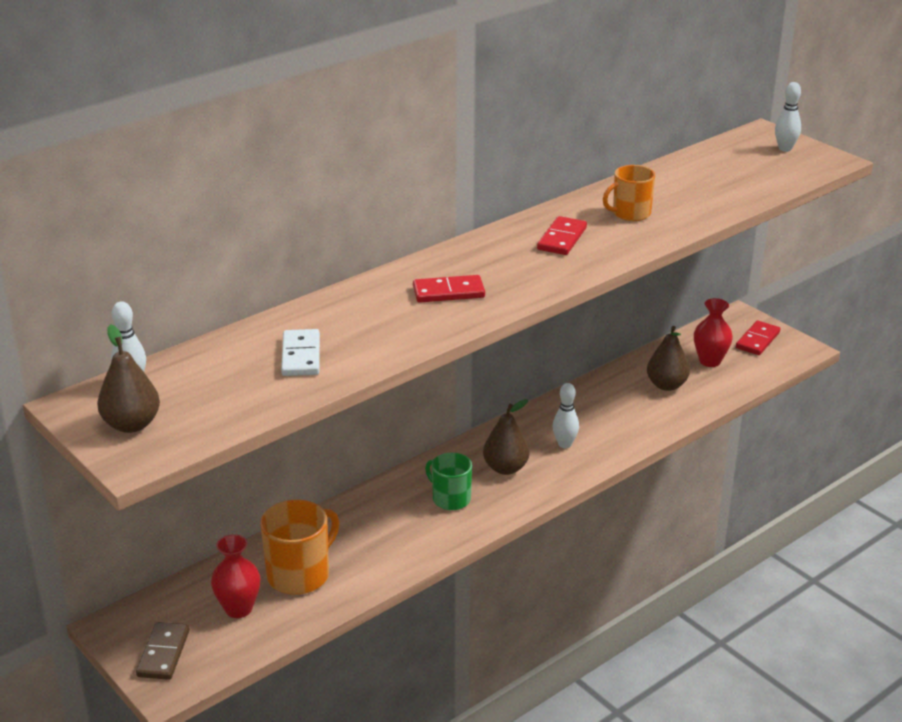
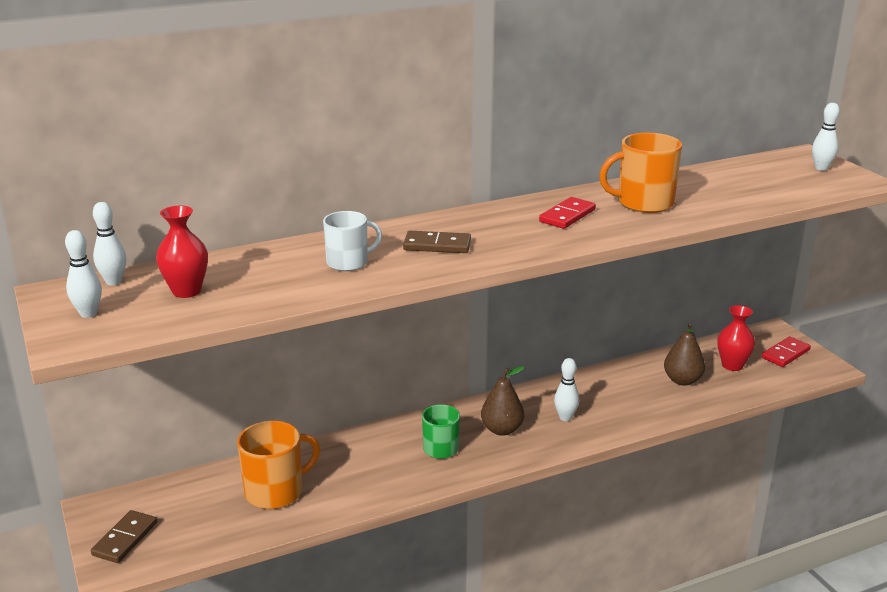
camera: 15 degrees right, 5 degrees down
(131, 424) = (88, 313): brown pear -> white bowling pin
(238, 608) = (208, 512): red vase -> red vase (186, 291)
(301, 356) = (272, 279): white domino -> none
(369, 325) = (348, 262): none -> white mug
(448, 292) = (437, 245): red domino -> brown domino
(630, 213) = (643, 203): orange mug -> orange mug, size x1.52

